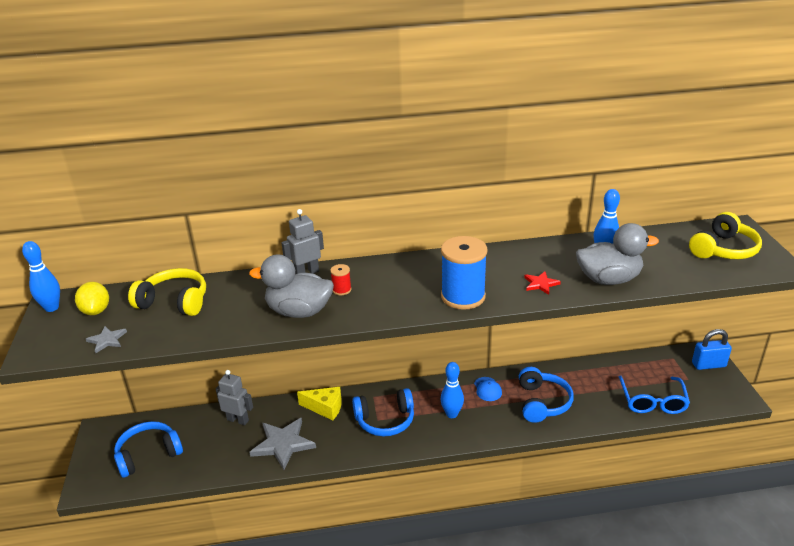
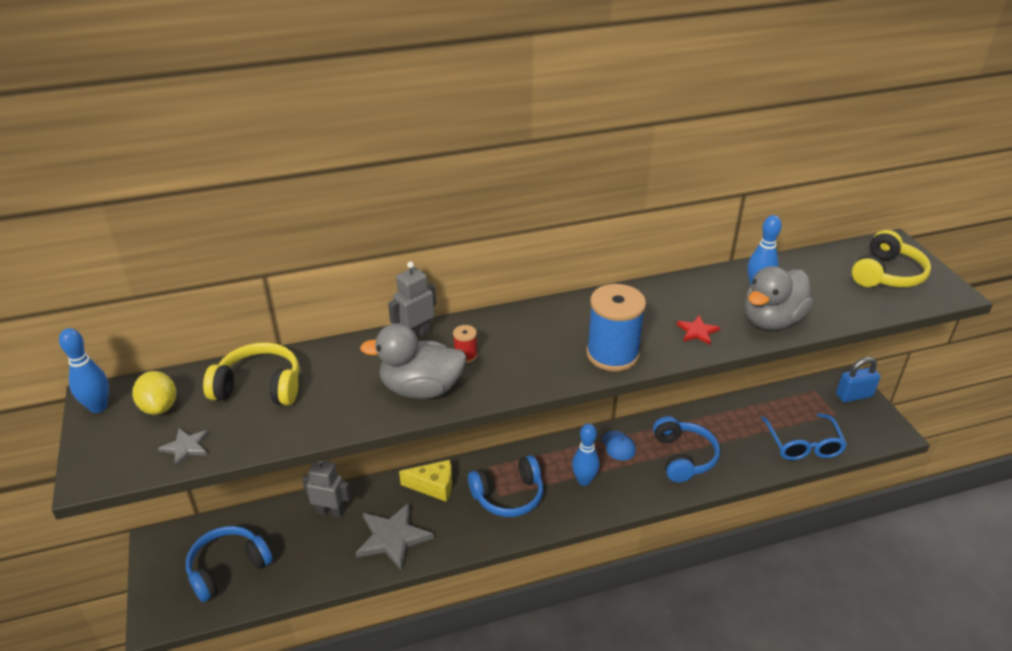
camera: 10 degrees left, 5 degrees up
(608, 279) = (772, 320): grey duck -> grey duck turned 150 degrees clockwise

